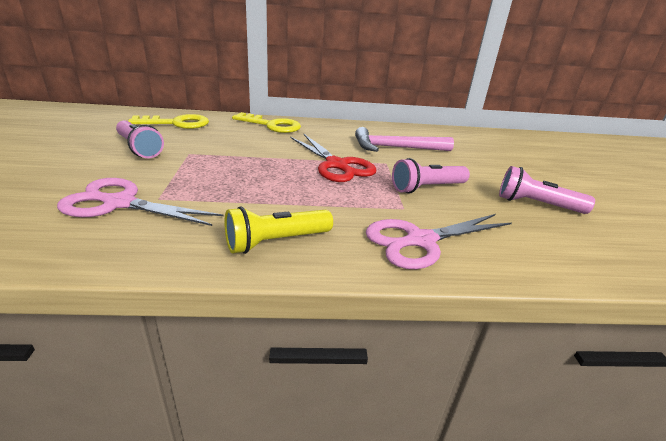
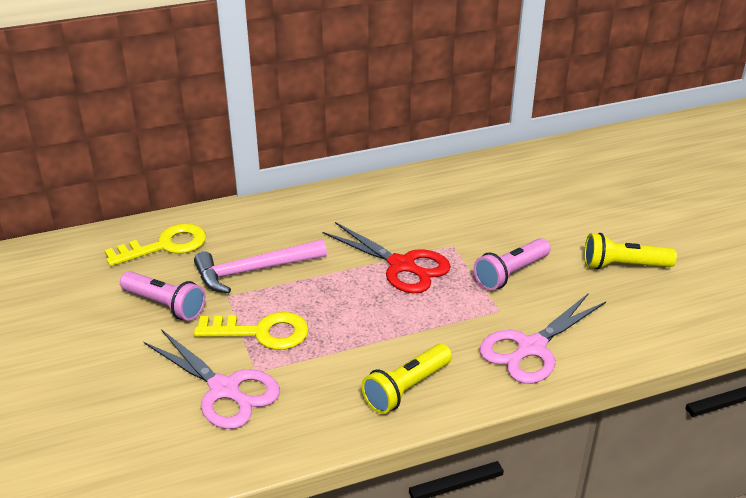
camera: 15 degrees left, 5 degrees up
(119, 203) = (225, 390): pink scissors -> pink scissors turned 135 degrees counterclockwise
(272, 125) = (283, 214): yellow key -> yellow key (261, 332)
(396, 148) = (451, 214): pink hammer -> pink hammer (254, 270)
(536, 204) = (623, 266): pink flashlight -> yellow flashlight

